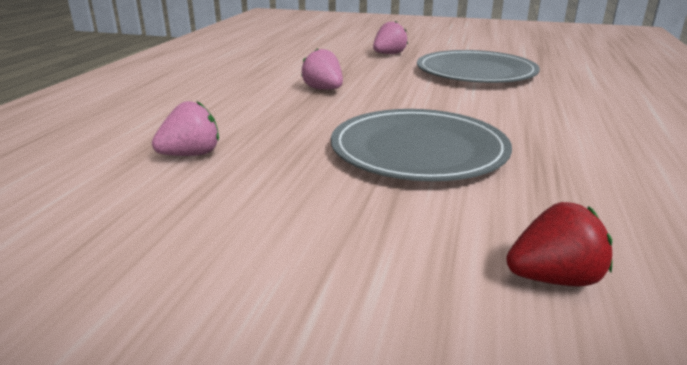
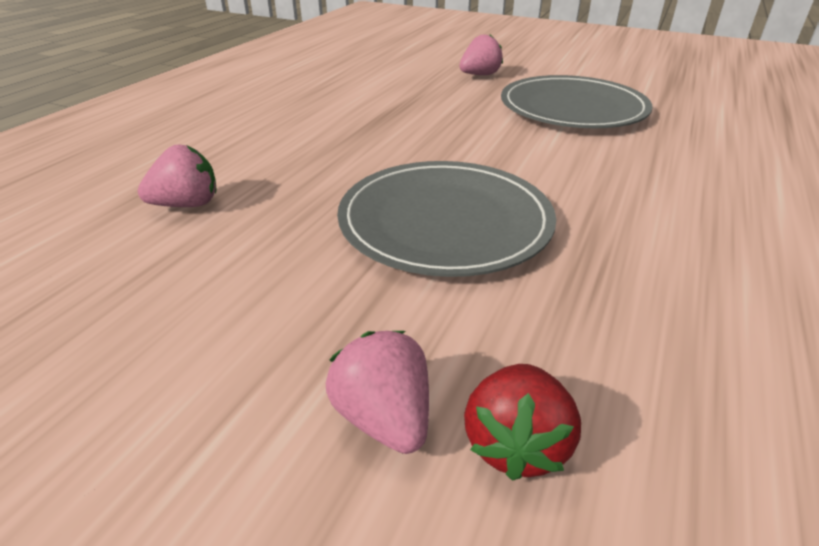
camera: 10 degrees right, 10 degrees up
(323, 89) = (378, 122): pink strawberry -> pink strawberry (384, 418)
(554, 278) = (516, 443): red strawberry -> red strawberry turned 105 degrees clockwise

